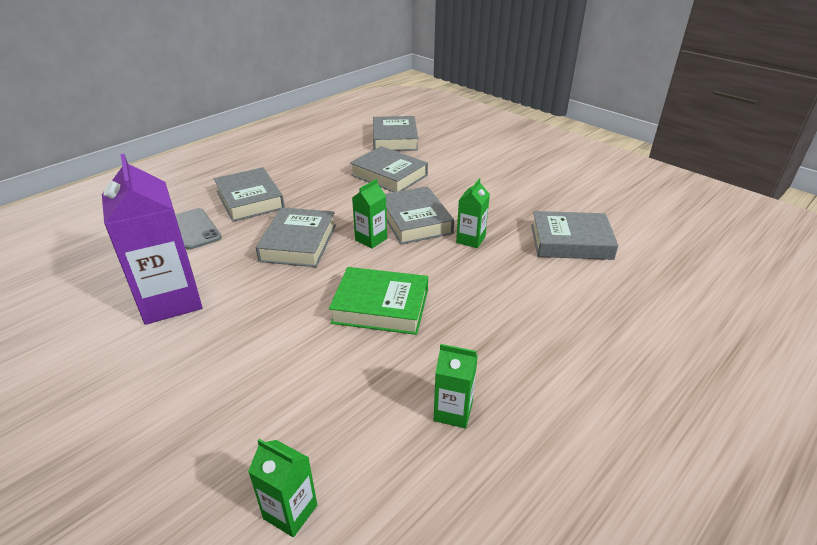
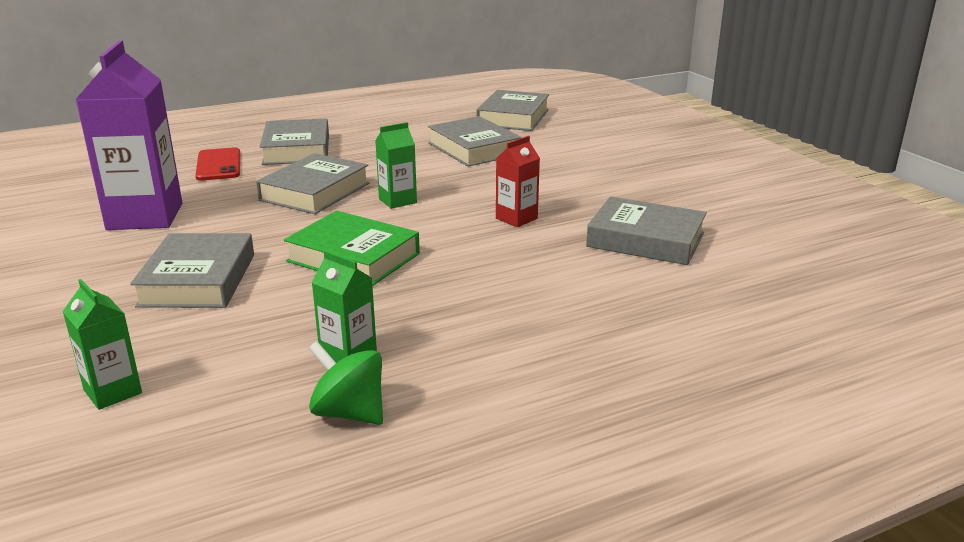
camera: 20 degrees right, 10 degrees down
(194, 229) = (218, 165): grey phone -> red phone
(415, 221) = (465, 192): grey book -> grey book (198, 280)
(470, 239) = (516, 218): green carton -> red carton
(498, 472) = (349, 413): none -> green spinning top

